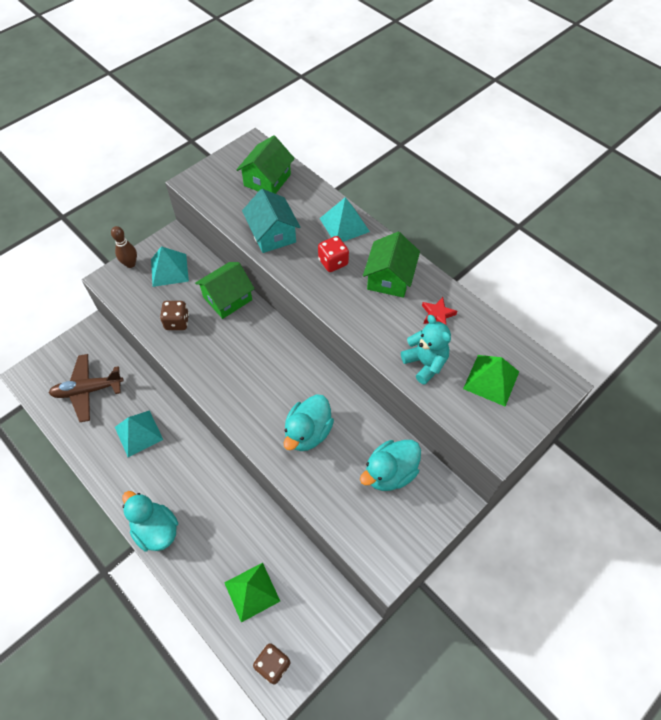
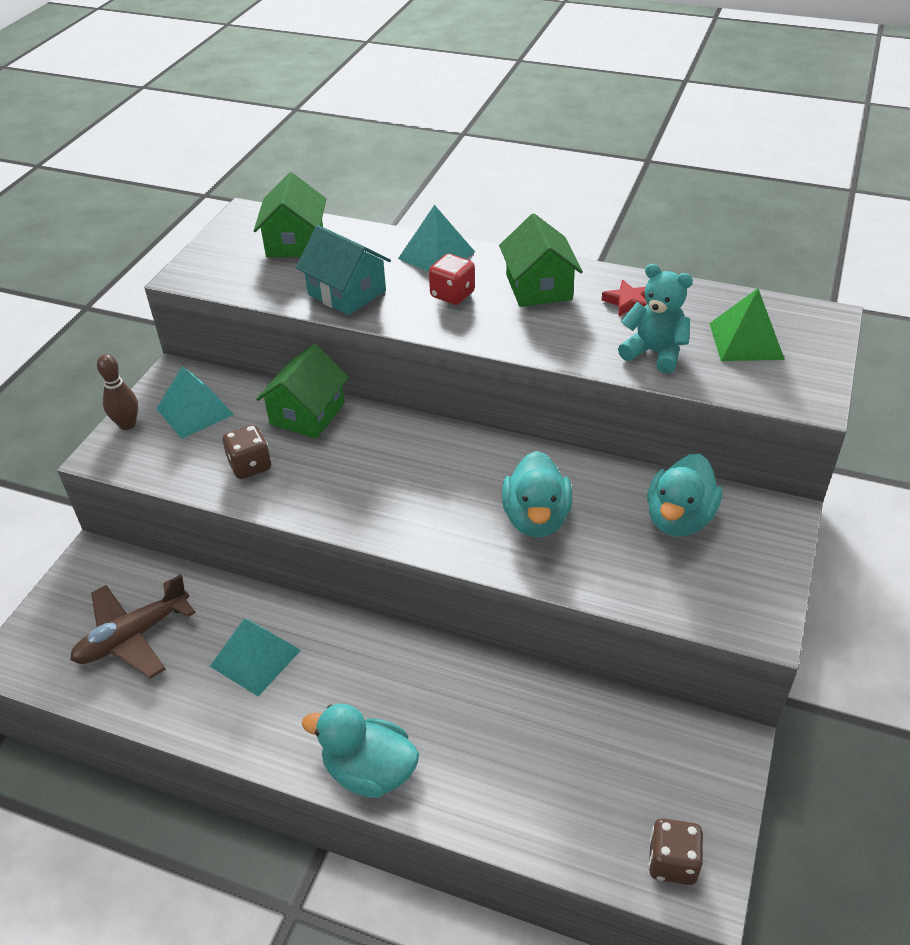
camera: 25 degrees left, 15 degrees down
(252, 592) = (573, 783): green pyramid -> none

